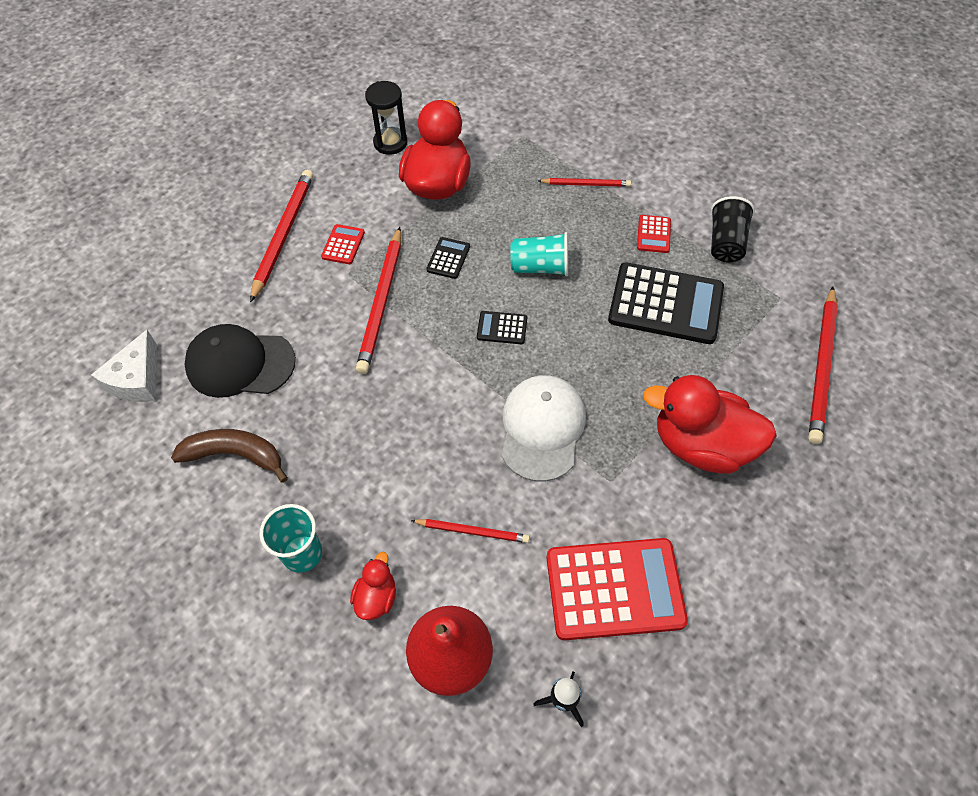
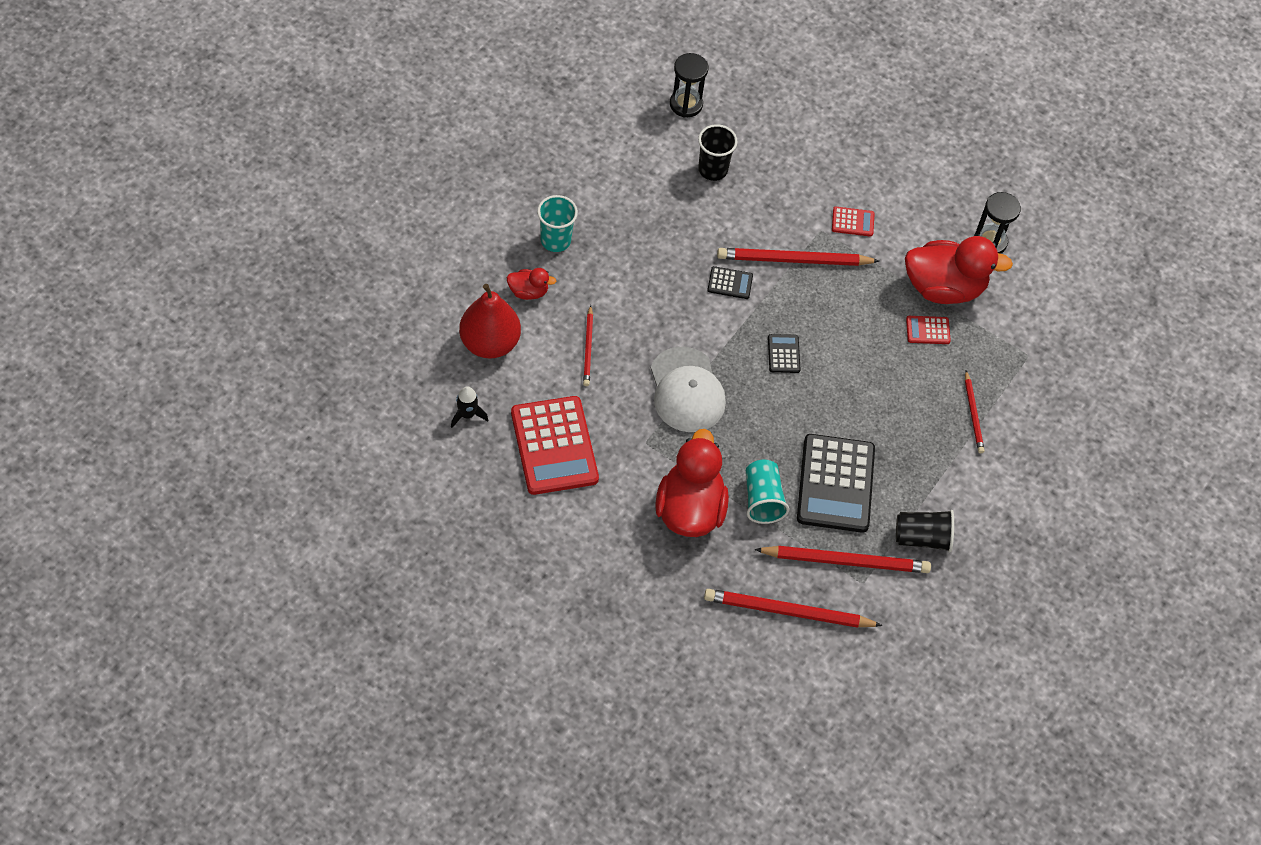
camera: 75 degrees right, 0 degrees up
(137, 379) = (686, 104): white cheese -> black hourglass
(235, 455) = (629, 183): brown banana -> none
(240, 363) = (713, 169): black cap -> black cup
(283, 235) = (854, 175): red pencil -> red pencil (845, 561)
(448, 258) = (854, 305): black calculator -> black calculator (730, 283)
(540, 267) = (858, 380): turquoise cup -> turquoise cup (762, 499)
(542, 428) = (686, 390): white cap -> white cap turned 75 degrees clockwise
(653, 234) = (919, 474): red calculator -> red calculator (928, 330)

